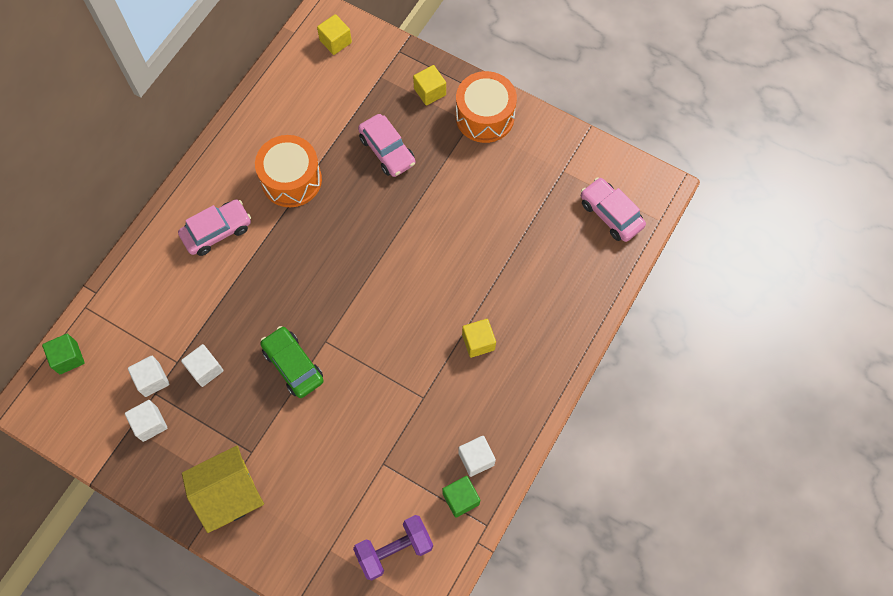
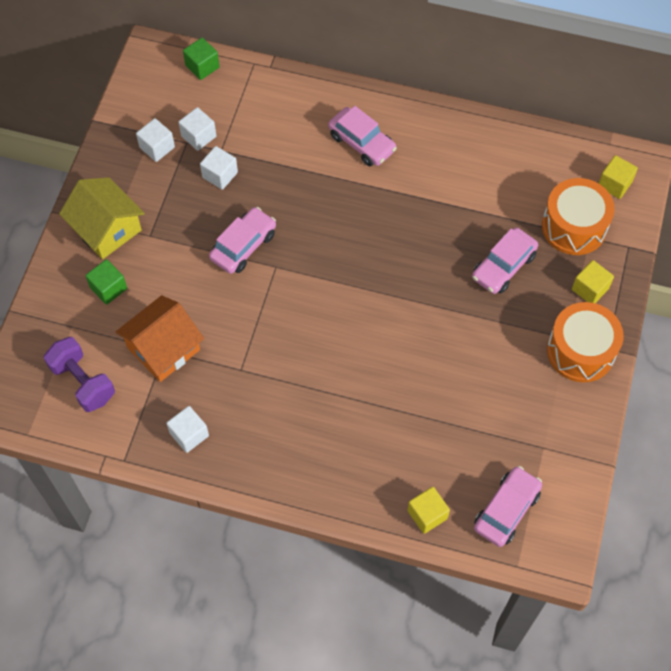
camera: 75 degrees right, 5 degrees down
(291, 180) = (439, 189): orange drum -> orange drum (574, 226)
(293, 365) = (243, 246): green car -> pink car
(380, 464) = (163, 348): none -> orange house
(461, 499) = (145, 430): green cube -> green cube (108, 288)
(478, 342) = (314, 407): yellow cube -> yellow cube (427, 514)

